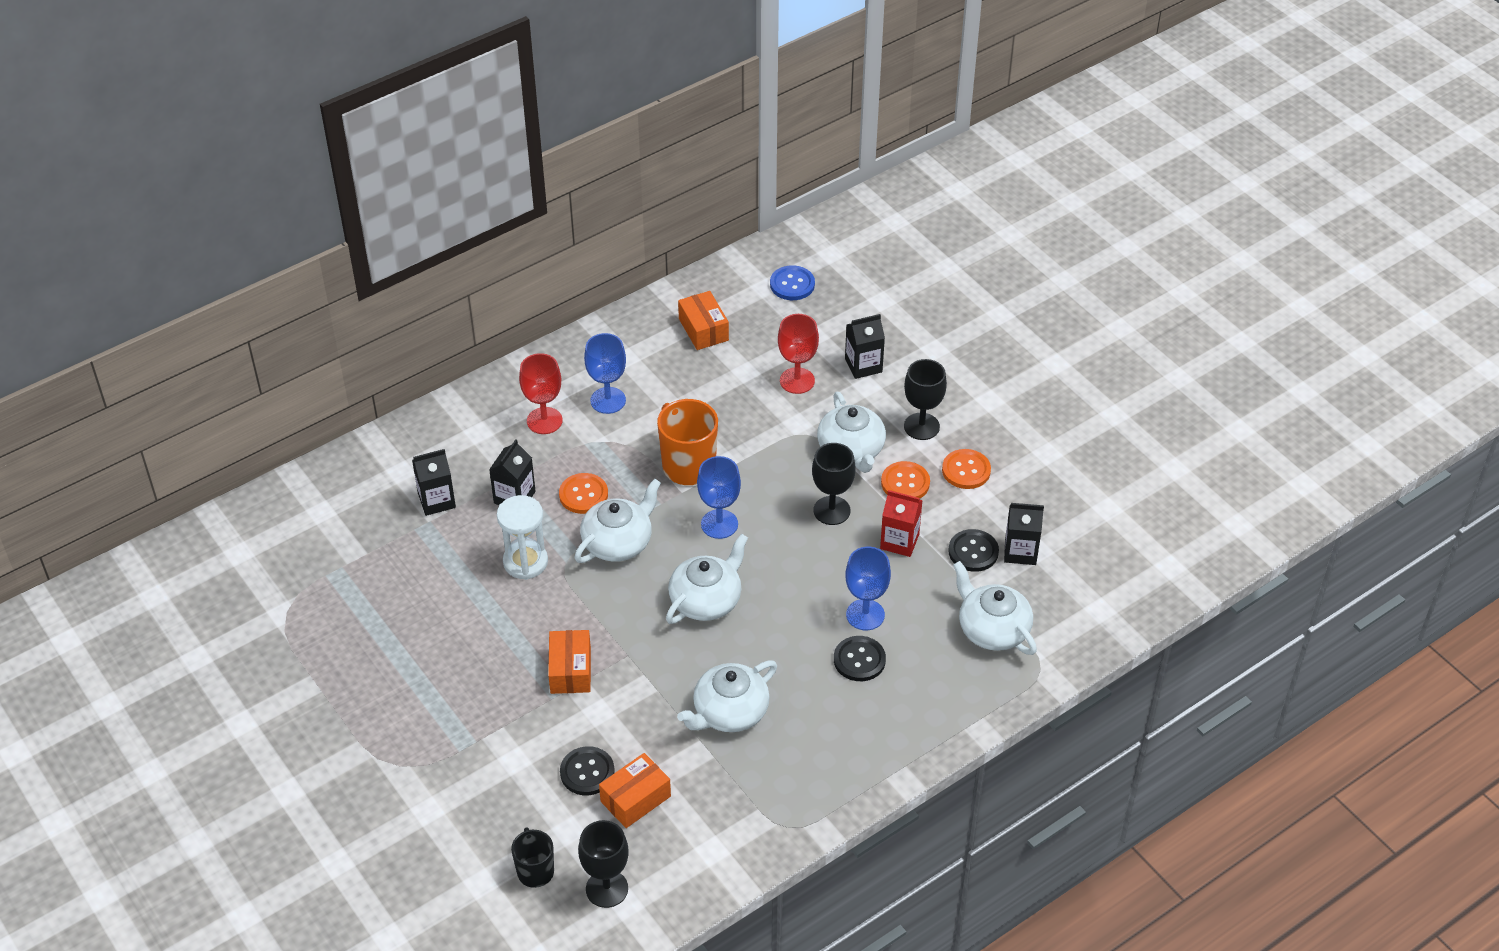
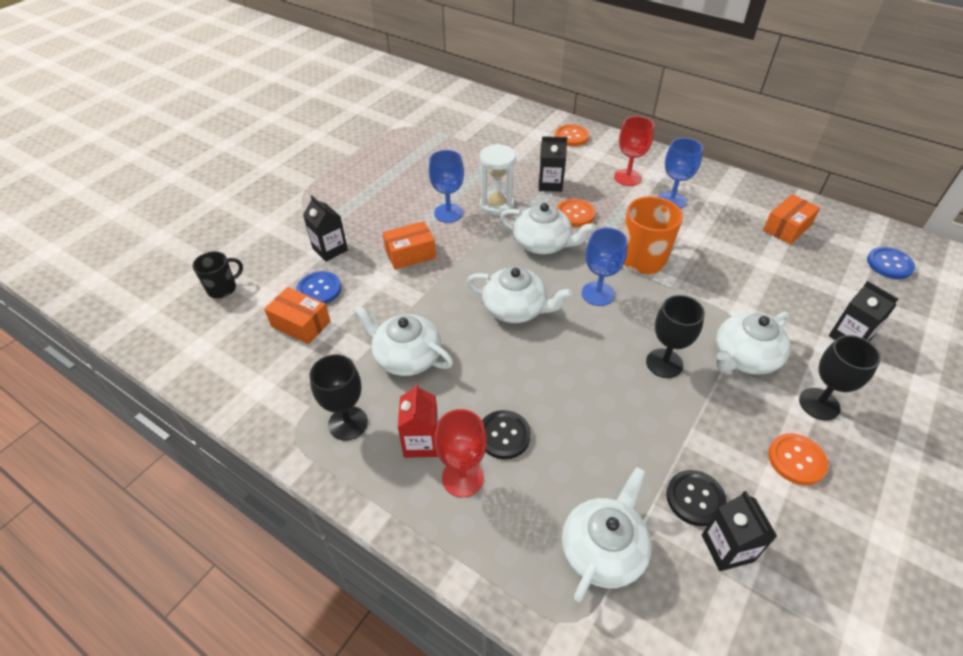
camera: 70 degrees right, 0 degrees up
(436, 500) = (524, 154): black carton -> black carton (330, 249)
(587, 772) = (319, 289): black button -> blue button
(607, 889) = (211, 332): black goblet -> black goblet (348, 423)
(797, 381) = (788, 297): red goblet -> red goblet (462, 478)
(865, 615) = (559, 424): blue goblet -> blue goblet (448, 213)
(899, 541) = (664, 427): red carton -> red carton (421, 442)
(905, 483) = (739, 411): orange button -> orange button (571, 136)

